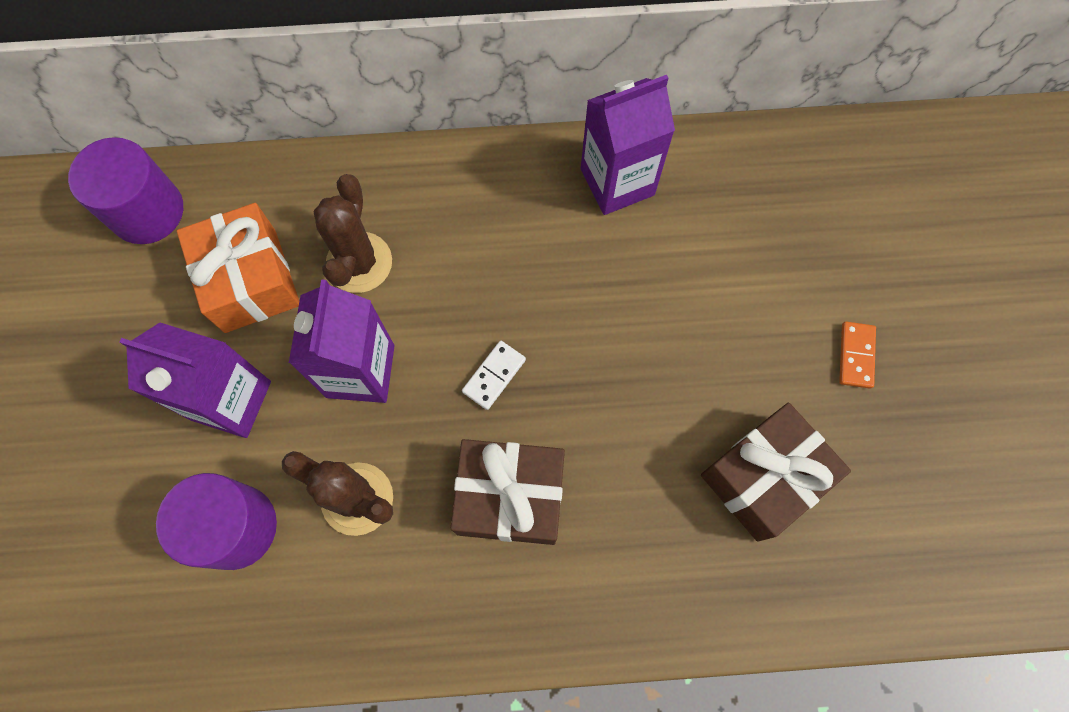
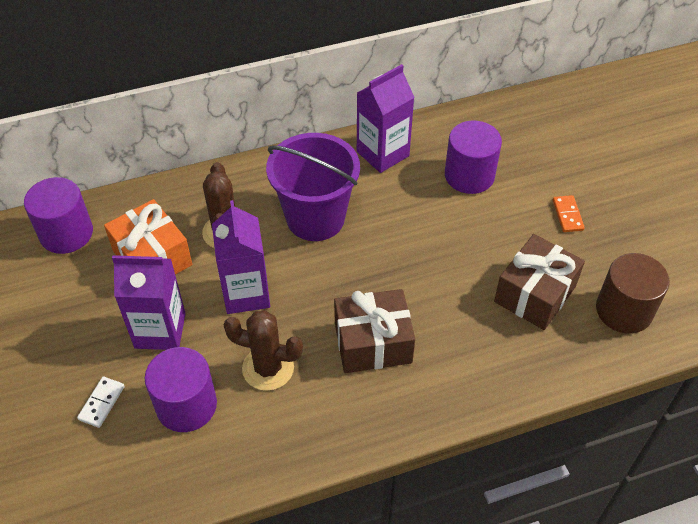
camera: 15 degrees left, 20 degrees down
(489, 270) = (315, 218): none -> purple bucket
(494, 375) = (338, 276): white domino -> white domino (101, 403)
(732, 250) = (469, 175): none -> purple cylinder
(885, 539) = (624, 310): none -> brown cylinder

